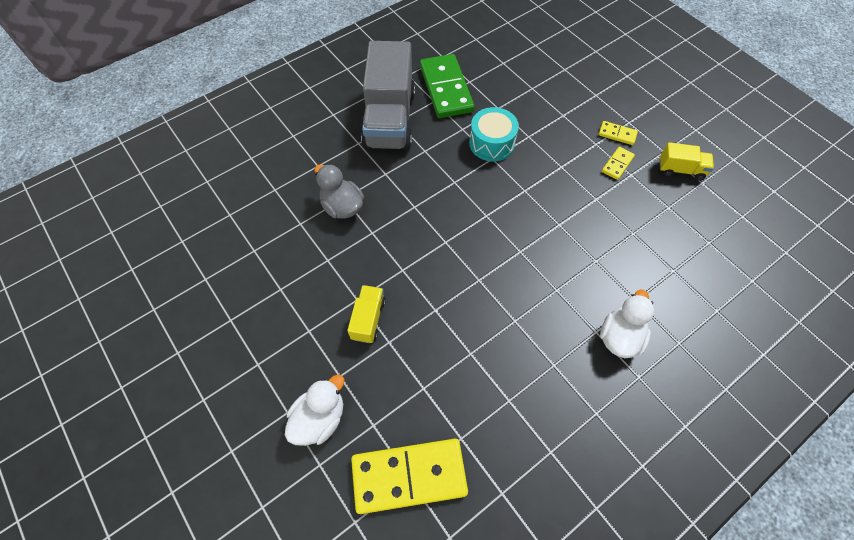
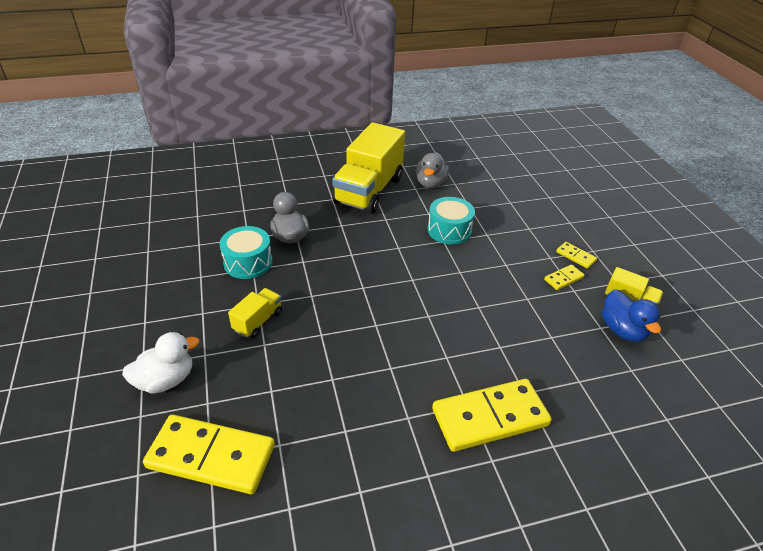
camera: 20 degrees right, 20 degrees down
(318, 254) = (248, 262): none -> turquoise drum
(390, 119) = (369, 190): grey truck -> yellow truck
(446, 89) = (430, 183): green domino -> grey duck
(619, 337) = (490, 417): white duck -> yellow domino
(686, 203) = (622, 330): none -> blue duck

